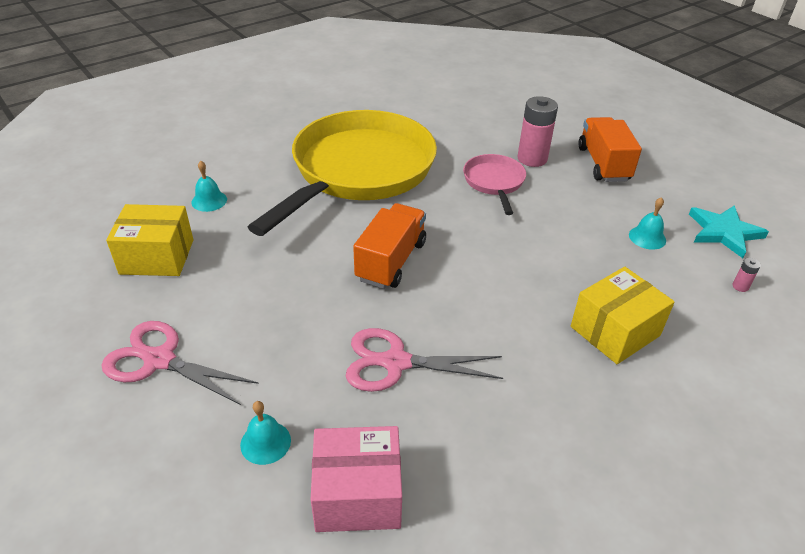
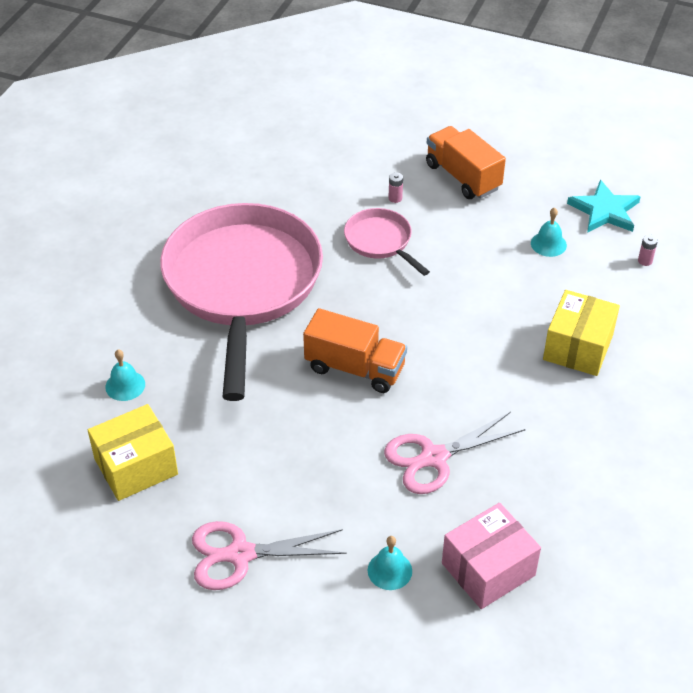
camera: 30 degrees left, 5 degrees up
(358, 171) = (242, 285): yellow pan -> pink pan
(391, 261) = (355, 368): orange truck -> orange truck turned 120 degrees clockwise
(532, 159) = (395, 198): pink battery -> pink battery, size x0.42

